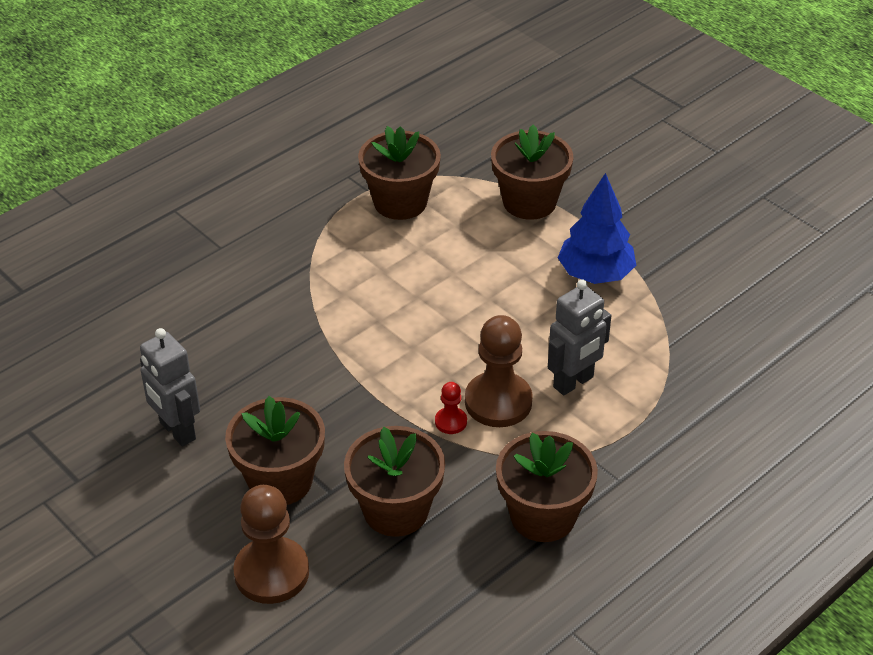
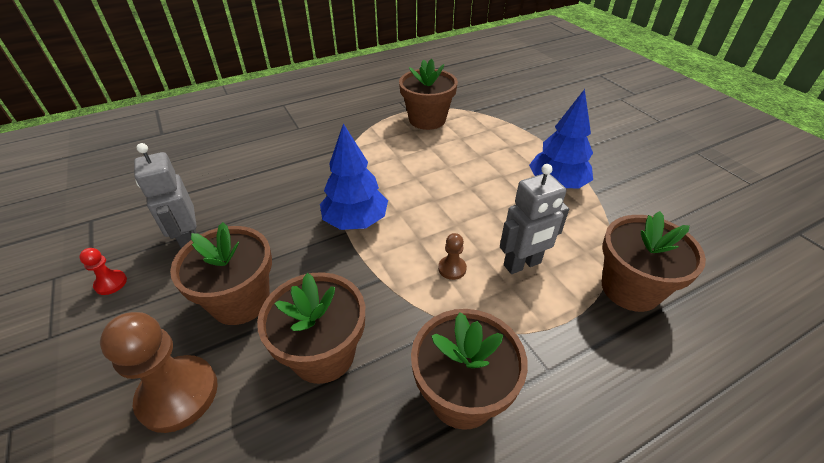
camera: 15 degrees right, 0 degrees up
(366, 368) = (356, 221): none -> blue tree
(450, 422) = (405, 278): red pawn -> red pawn (111, 283)
(498, 402) = (452, 268): brown pawn -> brown pawn, size x0.47
(529, 202) = (516, 131): brown flower pot -> brown flower pot (630, 288)

